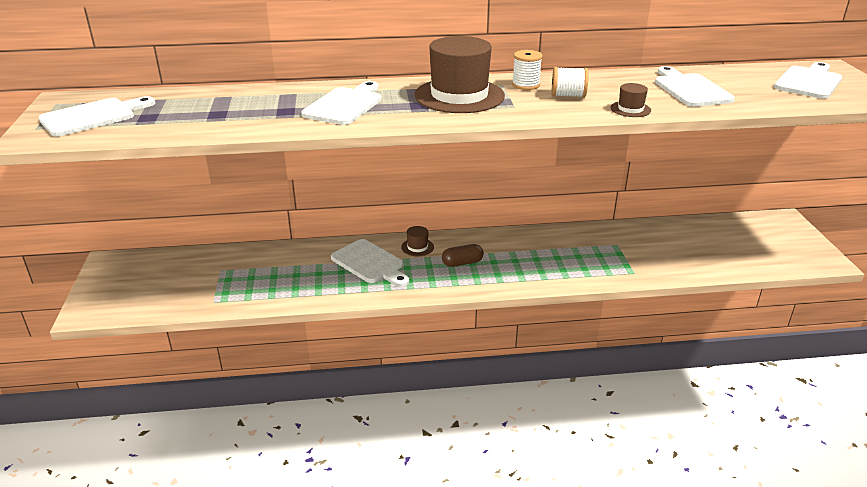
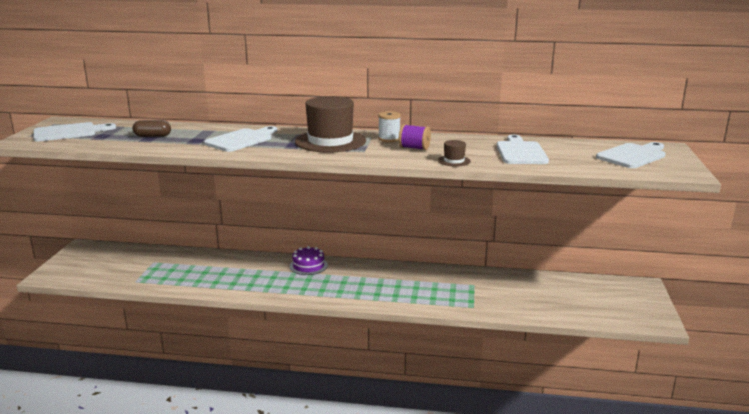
camera: 15 degrees right, 10 degrees down
(370, 263) = (264, 272): white cutting board -> none
(417, 247) = (308, 266): brown hat -> purple cake
(462, 263) = (336, 281): brown capsule -> brown capsule (152, 136)
(568, 95) = (414, 148): white spool -> purple spool

